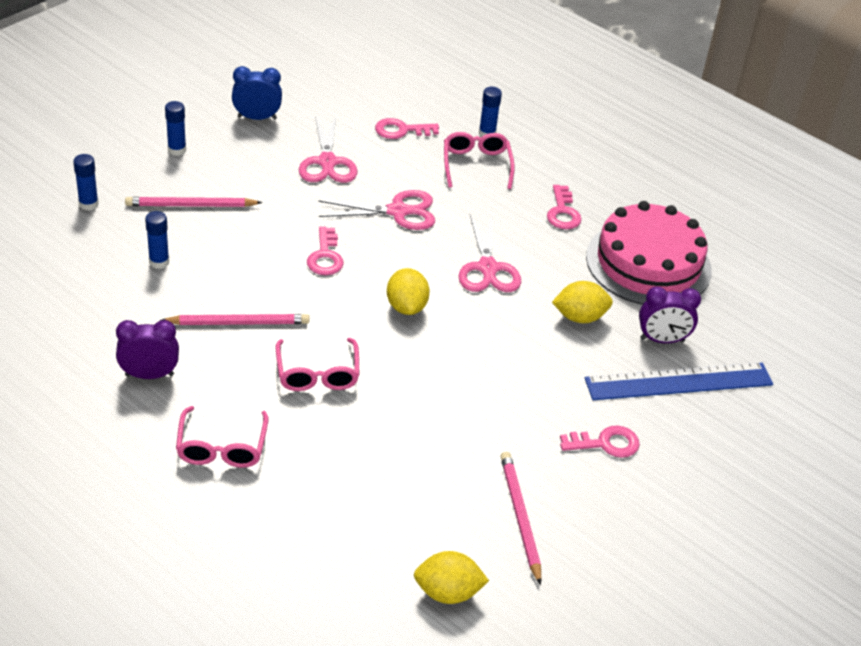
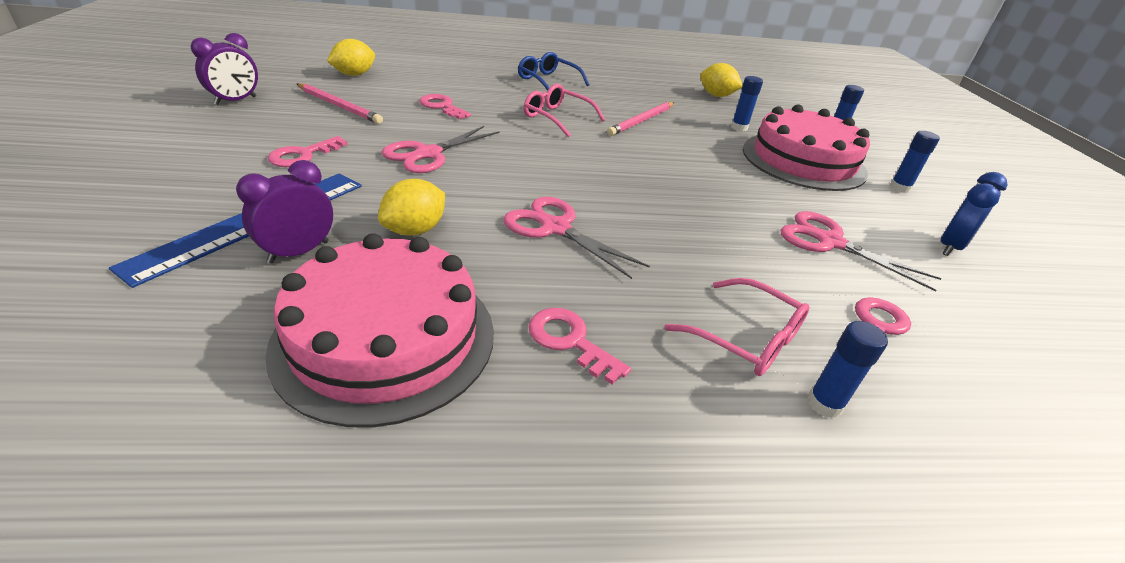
camera: 135 degrees right, 5 degrees down
(149, 375) = (631, 90): purple clock -> purple clock (236, 101)
(191, 205) = (803, 161): pink pencil -> pink cake
(222, 447) = (548, 81): pink glasses -> blue glasses
(325, 257) = (675, 173): pink key -> pink key (442, 106)
(398, 211) = (703, 234): pink scissors -> pink scissors (428, 154)
(406, 307) = (569, 170): yellow lemon -> yellow lemon (716, 95)

